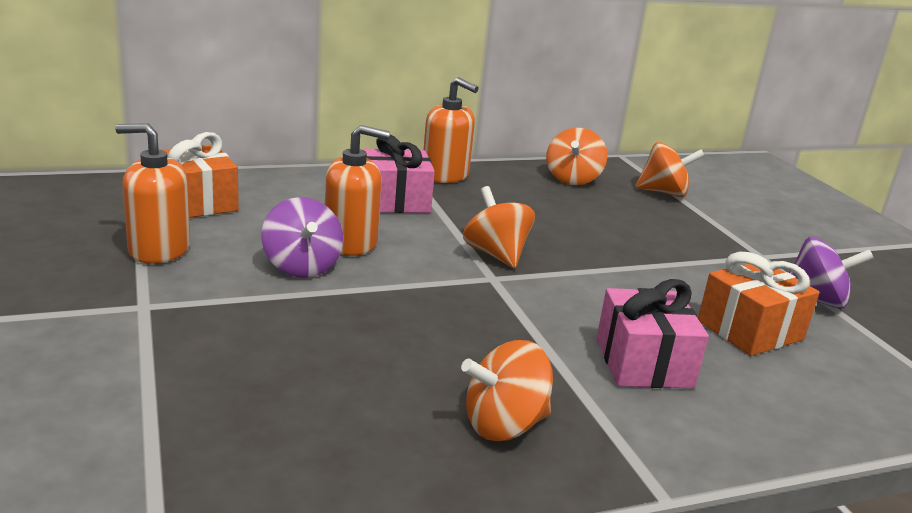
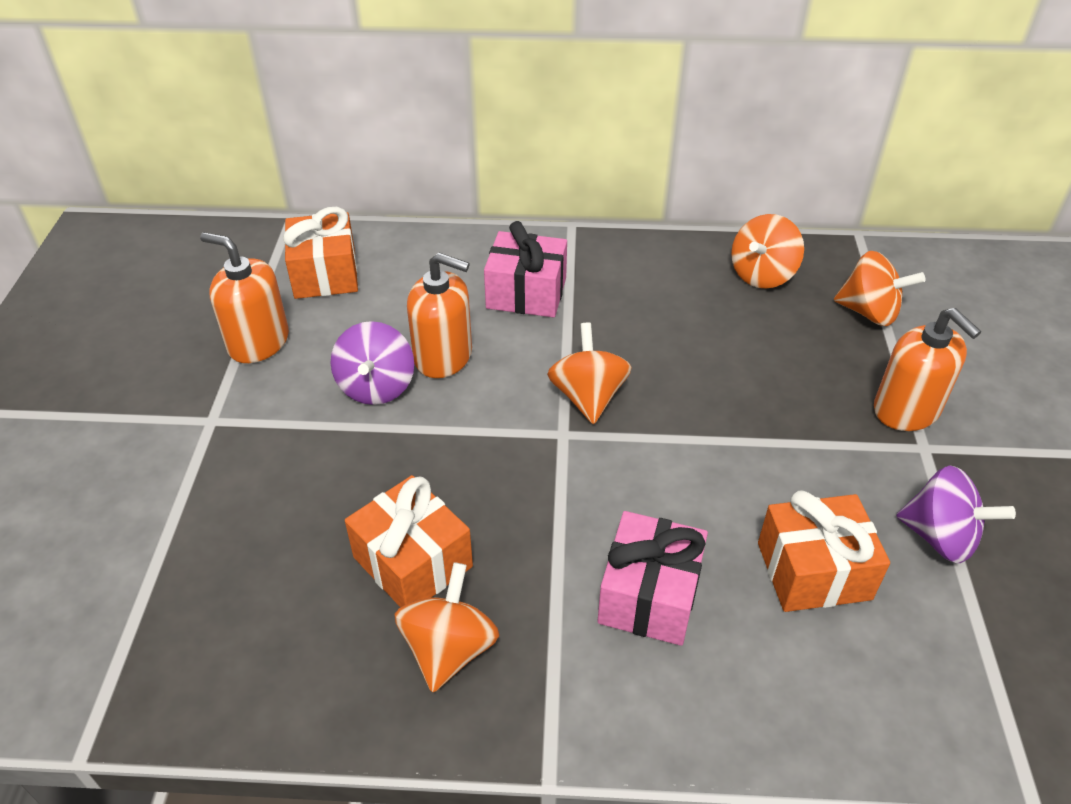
camera: 25 degrees right, 20 degrees up
(424, 373) = (413, 562): none -> orange gift
(445, 175) = (608, 253): orange soap dispenser -> orange soap dispenser (906, 410)
(504, 425) = (449, 649): orange spinning top -> orange spinning top turned 105 degrees clockwise

